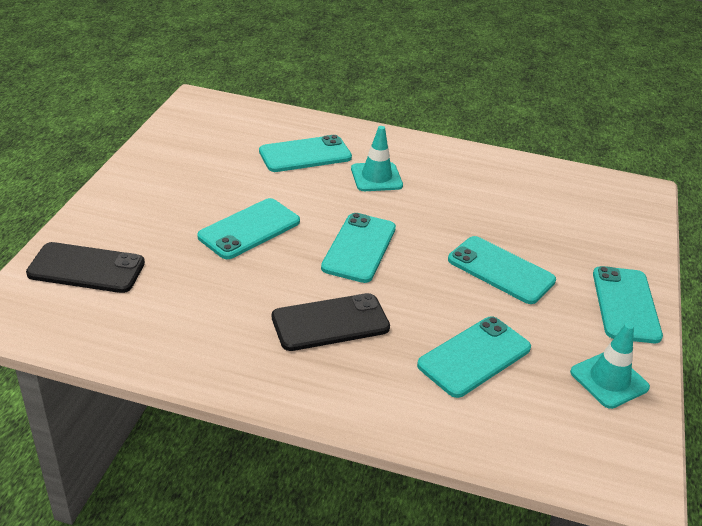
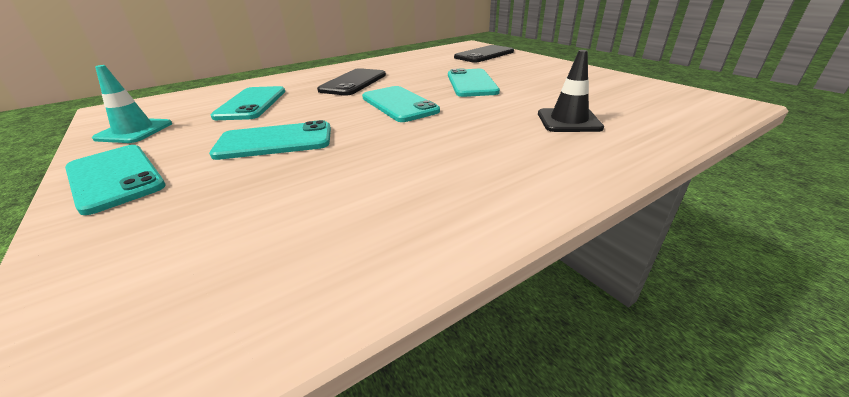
camera: 135 degrees right, 5 degrees down
(305, 154) = (568, 121): turquoise phone -> black traffic cone
(376, 177) = (488, 139): turquoise traffic cone -> none

